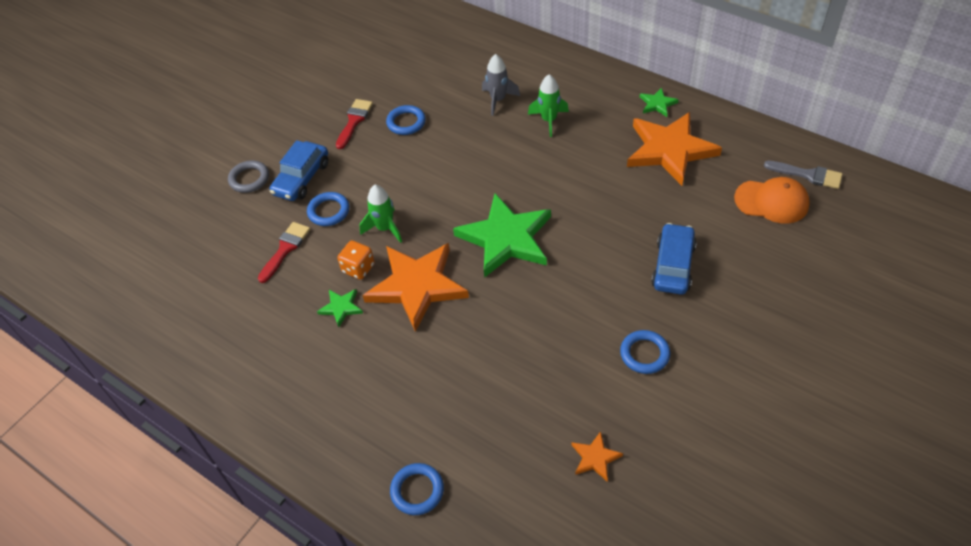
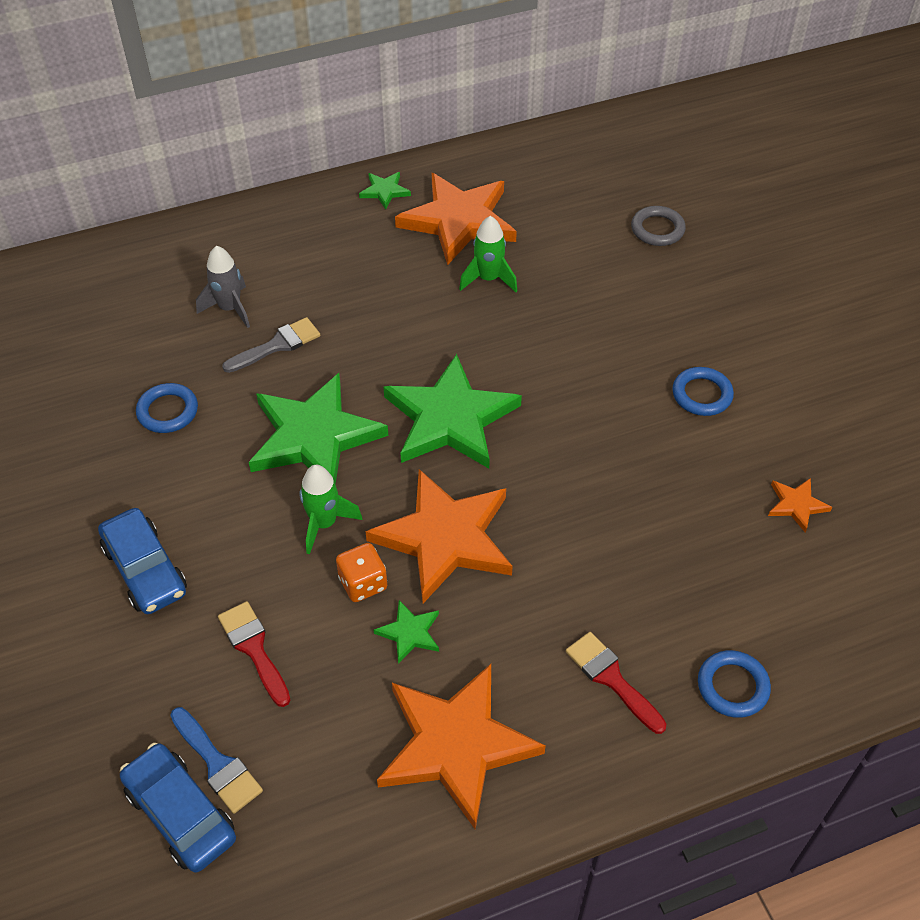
camera: 60 degrees left, 0 degrees up
(210, 276) = (217, 764): none -> blue brush
(249, 179) = (80, 632): grey ring -> grey ring (657, 229)
(284, 369) = (456, 745): none -> orange star
(328, 211) = (236, 568): blue ring -> none
(354, 121) = (103, 462): red brush -> red brush (611, 678)
(440, 188) = (314, 436): none -> green star
(549, 120) = (312, 285): green rocket -> green rocket (488, 279)
(673, 266) = (611, 309): blue car -> blue car (180, 814)
(771, 201) = (597, 195): orange cap -> none
(808, 175) = (588, 152): grey brush -> grey brush (277, 345)

